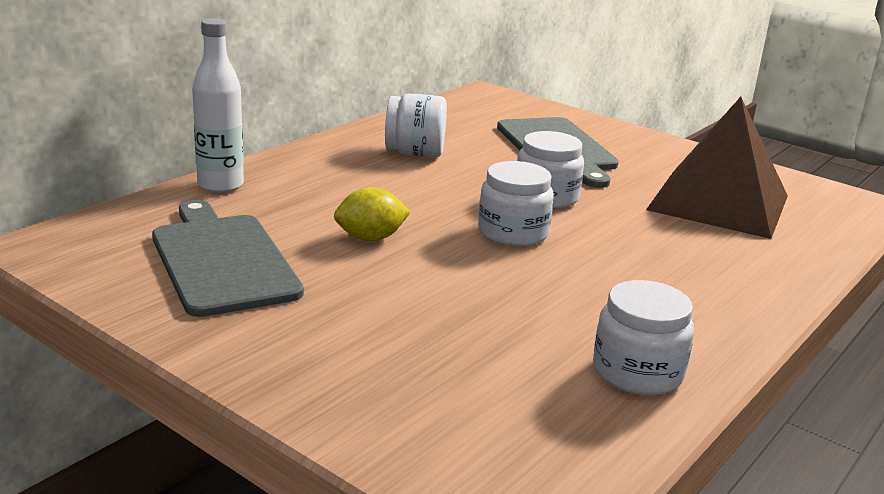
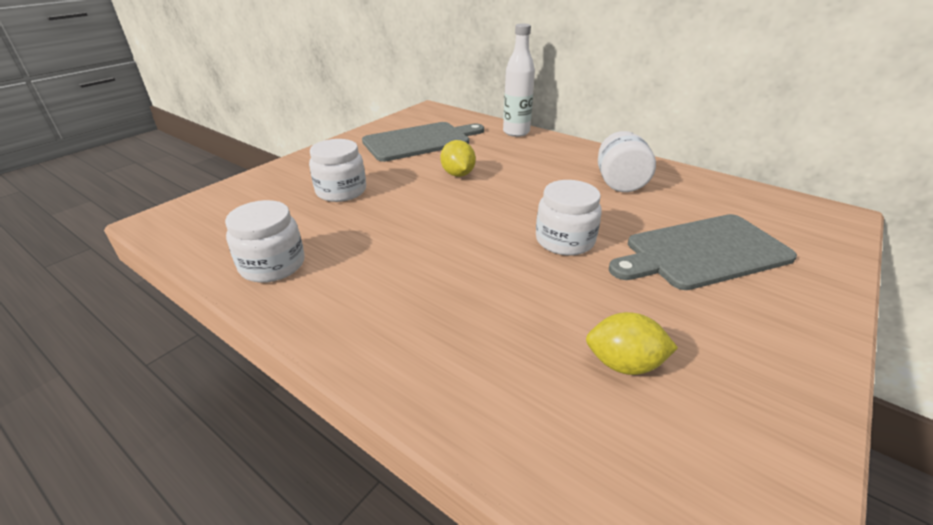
camera: 90 degrees right, 10 degrees up
(513, 233) = (483, 223): white jar -> white jar (341, 191)
(719, 202) = (624, 364): brown pyramid -> yellow lemon

